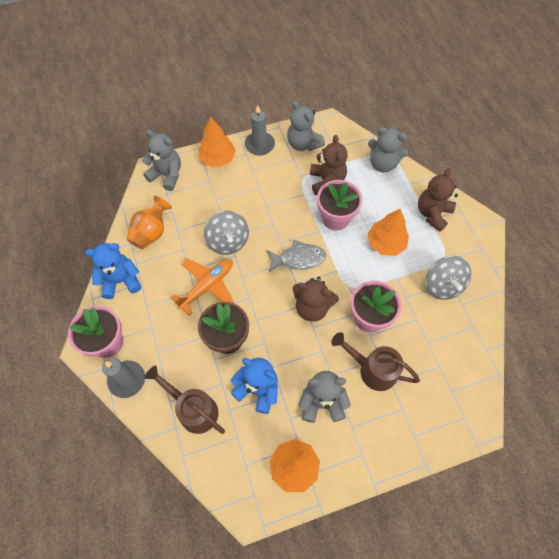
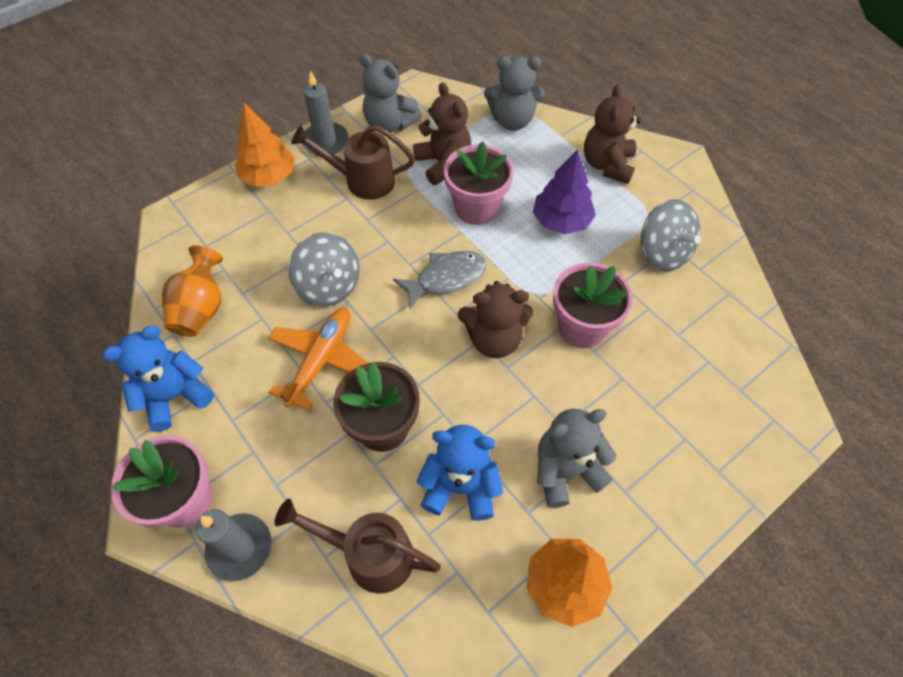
camera: 20 degrees left, 5 degrees down
(167, 175) = (197, 220): grey teddy bear -> none
(372, 369) = (618, 397): brown watering can -> brown watering can (362, 180)
(385, 243) = (561, 221): orange tree -> purple tree

